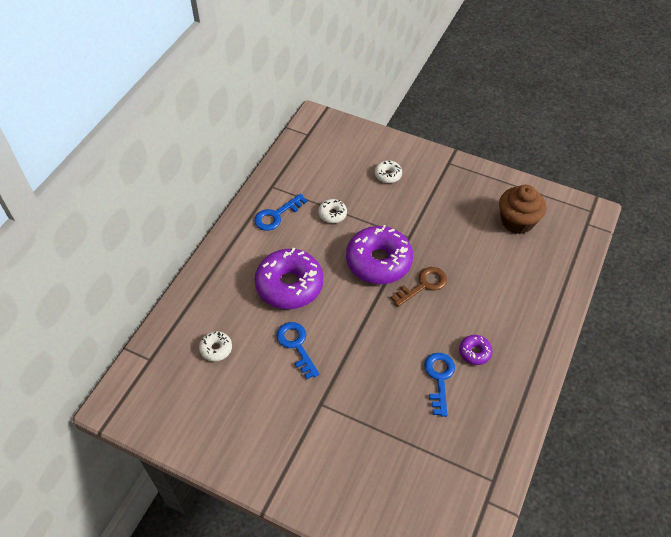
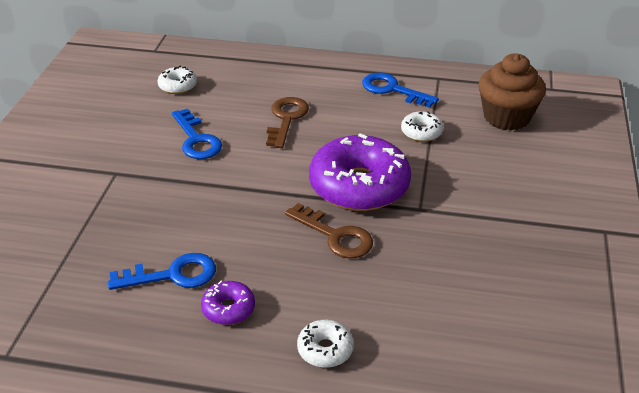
camera: 75 degrees right, 15 degrees down
(289, 285) = (286, 119): purple donut -> brown key
(296, 345) = (196, 140): blue key -> blue key turned 105 degrees clockwise
(388, 175) = (529, 170): white donut -> white donut (325, 349)
(517, 221) = (528, 334): brown cupcake -> brown cupcake (506, 117)

